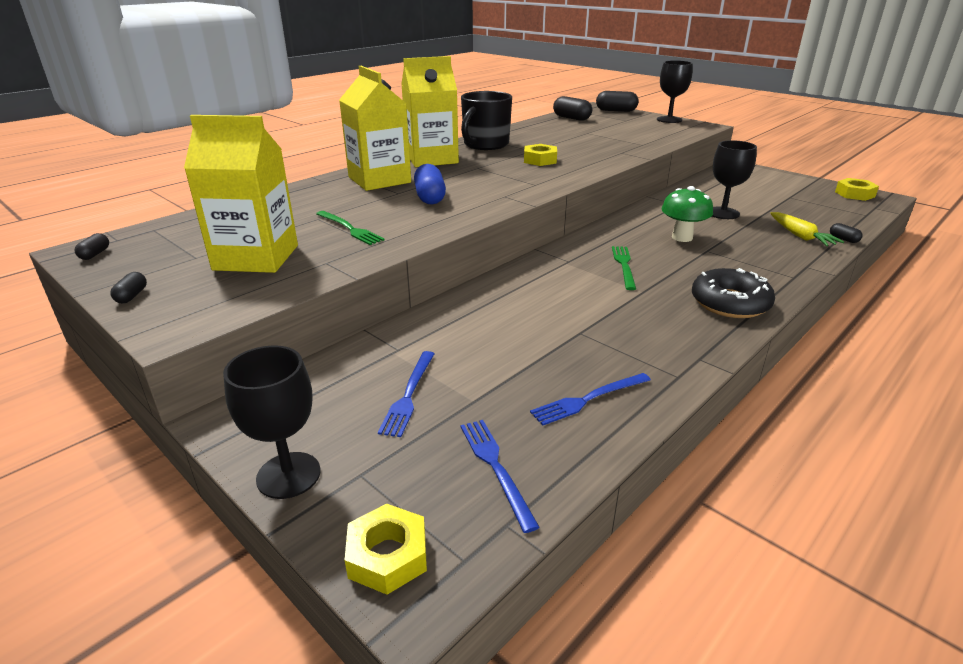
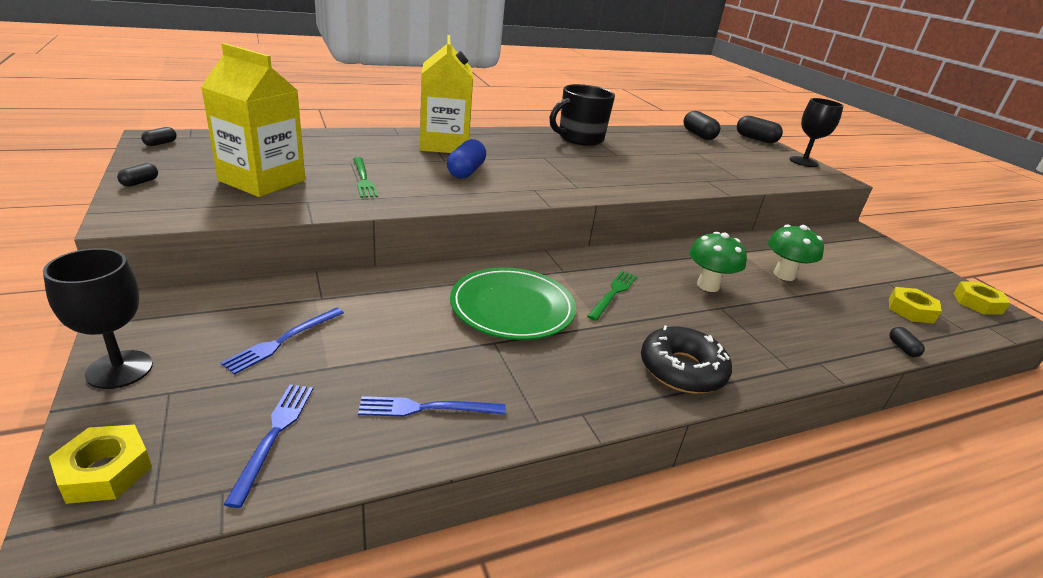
camera: 20 degrees right, 0 degrees up
(432, 159) = (513, 139): yellow carton -> none
(540, 160) = (613, 166): yellow nut -> yellow nut (910, 310)
(563, 302) = (512, 307): none -> green plate
(723, 213) = (784, 275): black goblet -> green mushroom
(800, 236) = (850, 327): yellow carrot -> none

